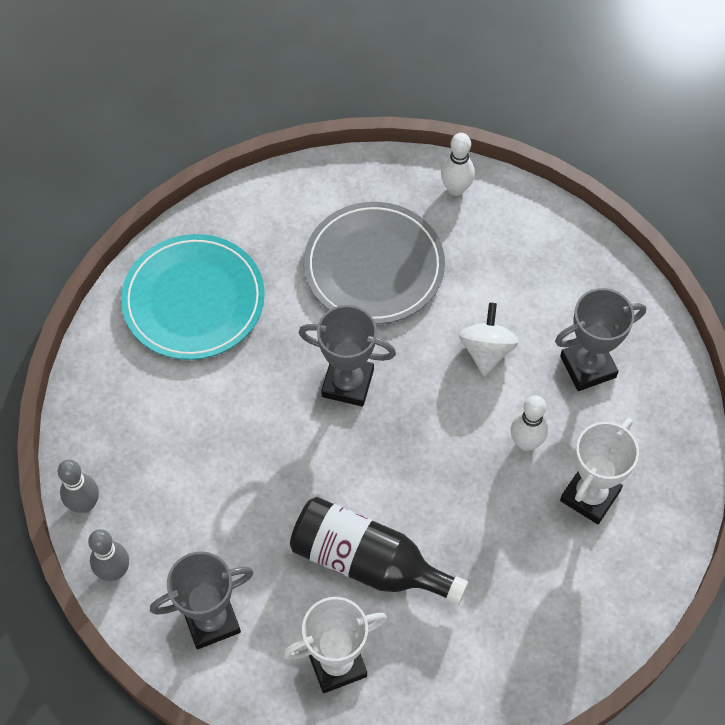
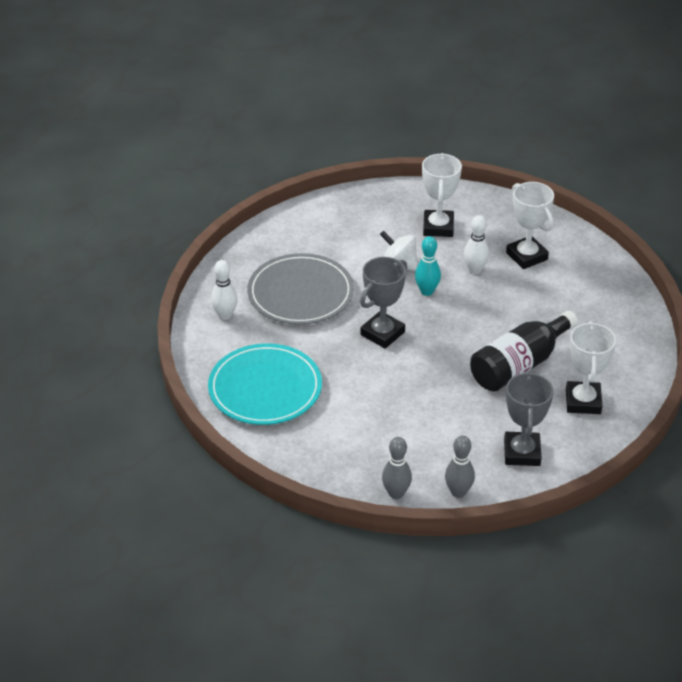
camera: 65 degrees left, 20 degrees down
(452, 402) = (427, 291): none -> turquoise bowling pin
(456, 189) = (267, 238): white bowling pin -> white bowling pin (225, 315)
(588, 367) = (438, 227): grey trophy -> white trophy

